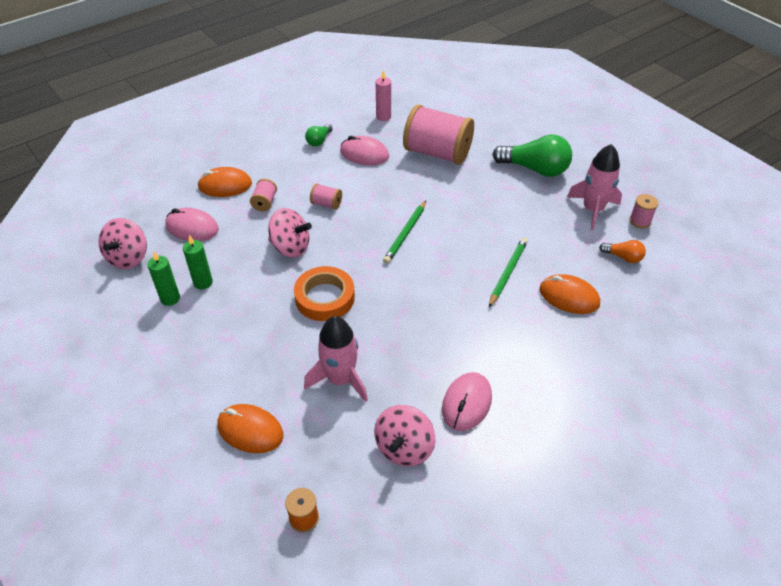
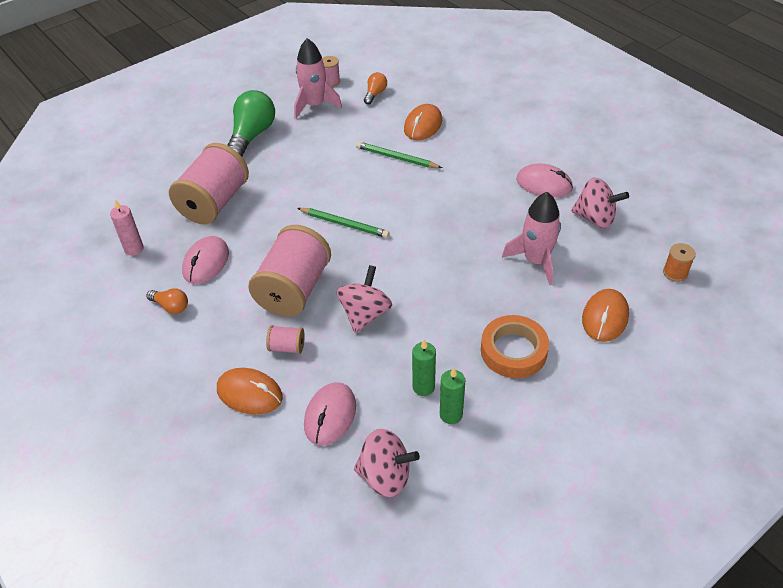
camera: 90 degrees left, 0 degrees up
(225, 185) = (249, 393): orange mouse -> orange mouse turned 60 degrees counterclockwise
(319, 141) = (171, 306): green light bulb -> orange light bulb
(325, 298) = (437, 279): orange tape -> orange tape (513, 351)
(326, 204) = (294, 289): pink spool -> pink spool, size x2.35

